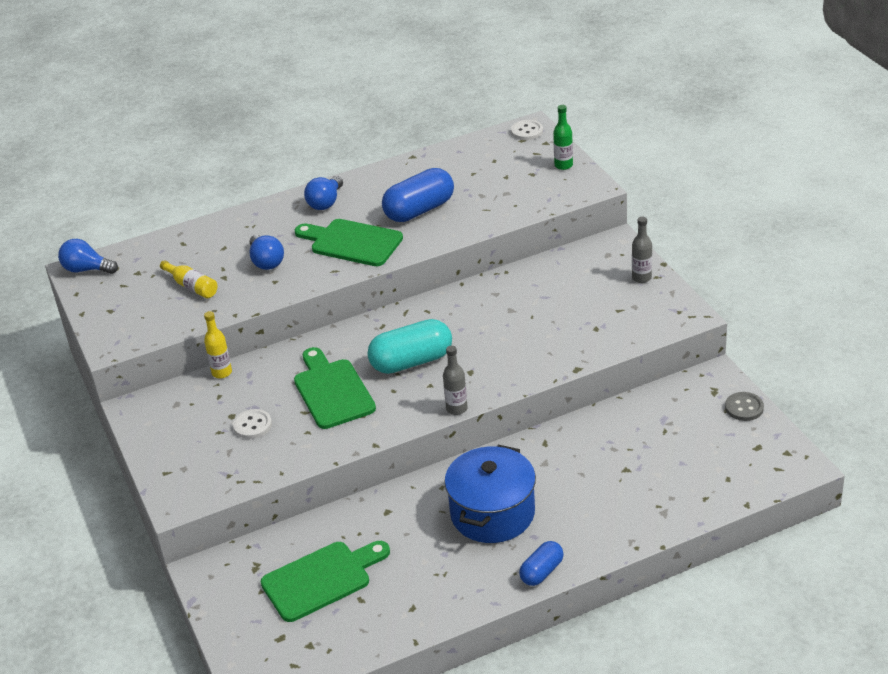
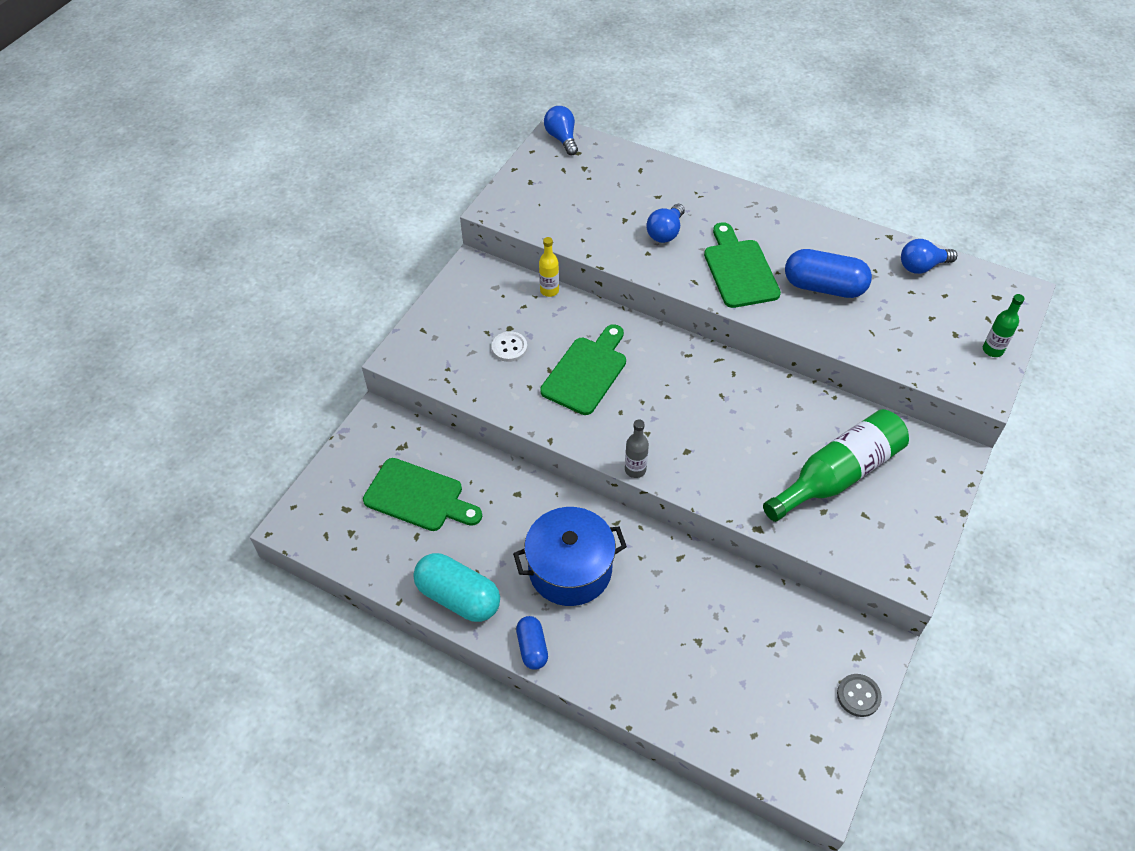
camera: 50 degrees right, 15 degrees up
(192, 286) = (597, 208): yellow bottle -> none
(326, 202) = (772, 220): blue light bulb -> blue light bulb (922, 266)
(411, 361) = (664, 402): turquoise capsule -> turquoise capsule (458, 597)
(527, 131) = (1012, 292): white button -> none
(541, 572) = (532, 647): blue capsule -> blue capsule turned 75 degrees clockwise
(573, 305) = (838, 475): none -> green bottle
(641, 278) = (925, 506): grey bottle -> none

